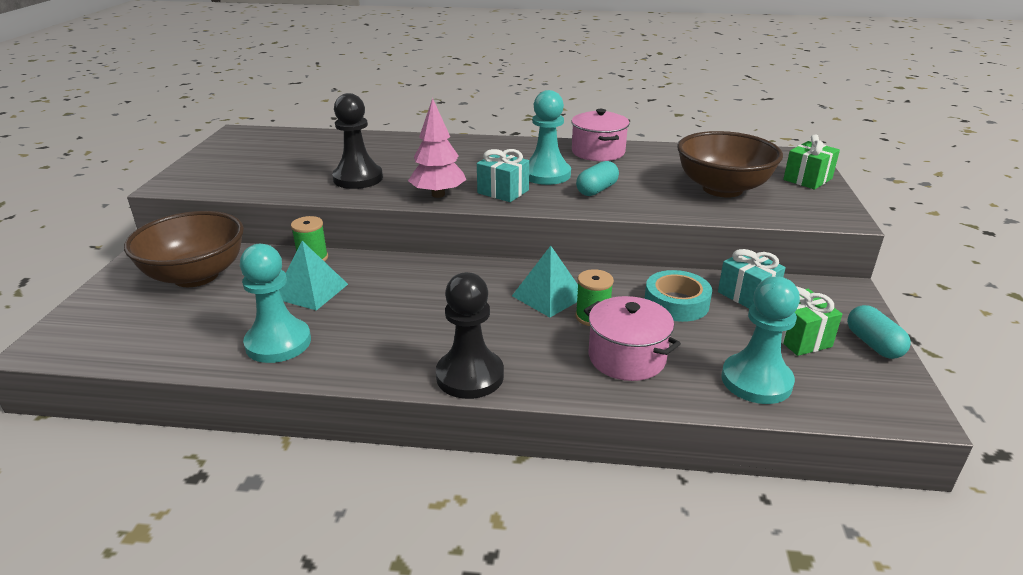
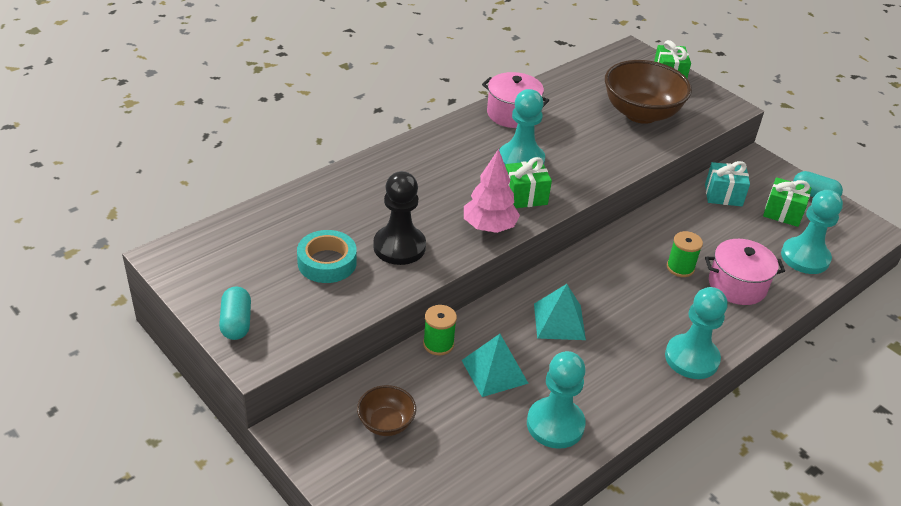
camera: 50 degrees left, 10 degrees up
(196, 276) = (386, 423): brown bowl -> brown bowl, size x0.51
(470, 376) = (691, 358): black pawn -> turquoise pawn
(503, 191) = (525, 196): turquoise gift -> green gift
(548, 296) = (635, 268): turquoise pyramid -> turquoise pyramid (559, 321)
(597, 190) = (577, 158): turquoise capsule -> turquoise capsule (236, 323)
(676, 303) = (702, 226): turquoise tape -> turquoise tape (327, 262)

